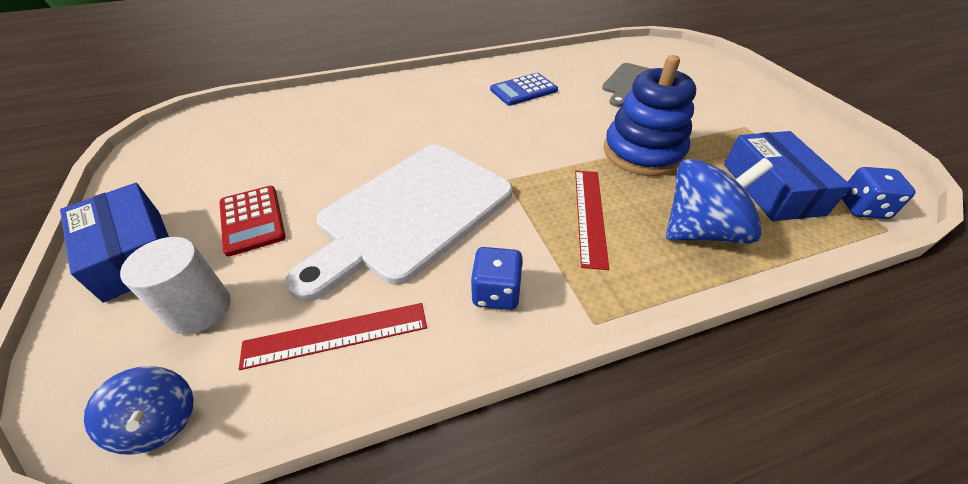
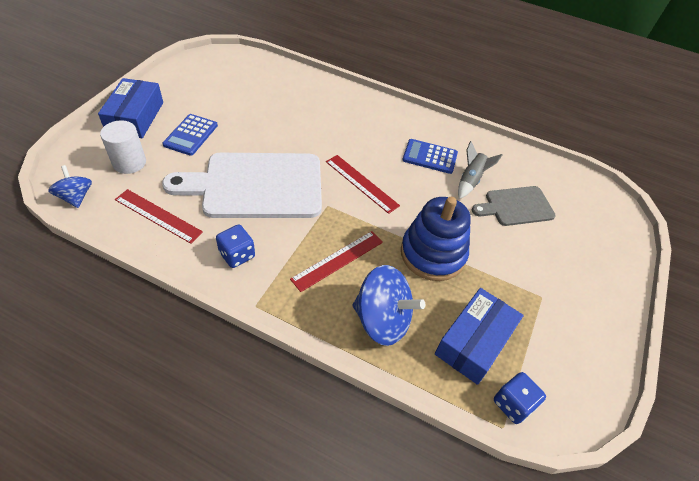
camera: 40 degrees right, 5 degrees up
(160, 422) = (76, 197): blue spinning top -> blue spinning top turned 150 degrees clockwise
(252, 220) = (191, 135): red calculator -> blue calculator
(505, 142) = (361, 183): none -> red ruler
(577, 87) = (471, 180): none -> grey rocket

